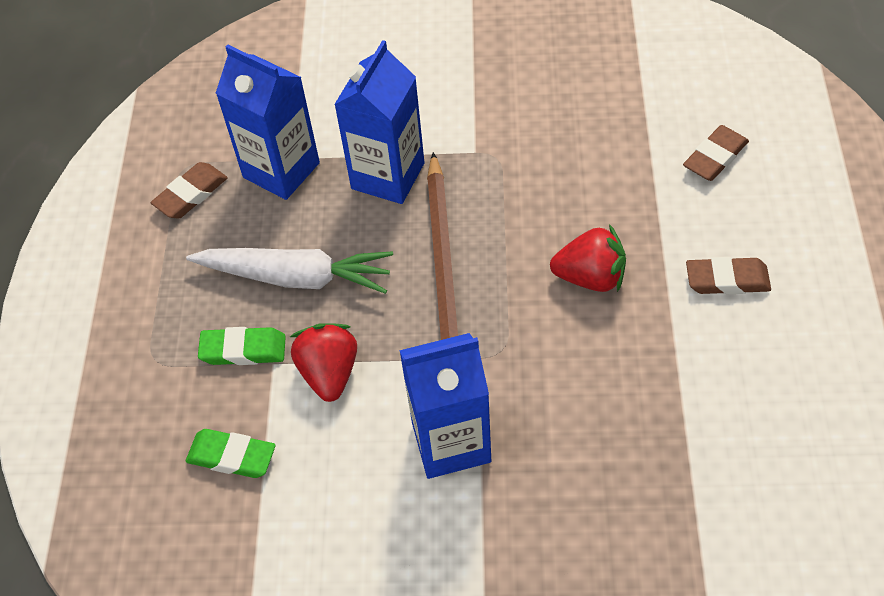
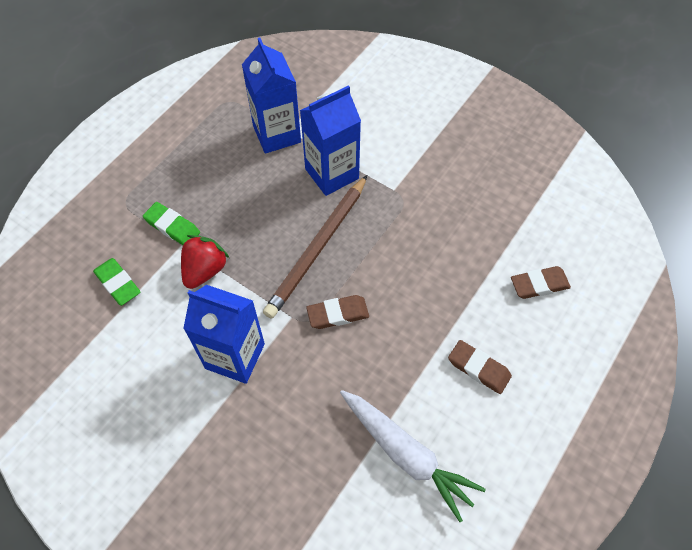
camera: 30 degrees right, 5 degrees up
(191, 194) = (218, 119): brown eraser -> brown eraser (338, 314)
(295, 277) = (233, 202): white carrot -> white carrot (406, 454)
(590, 277) = (396, 311): red strawberry -> none

